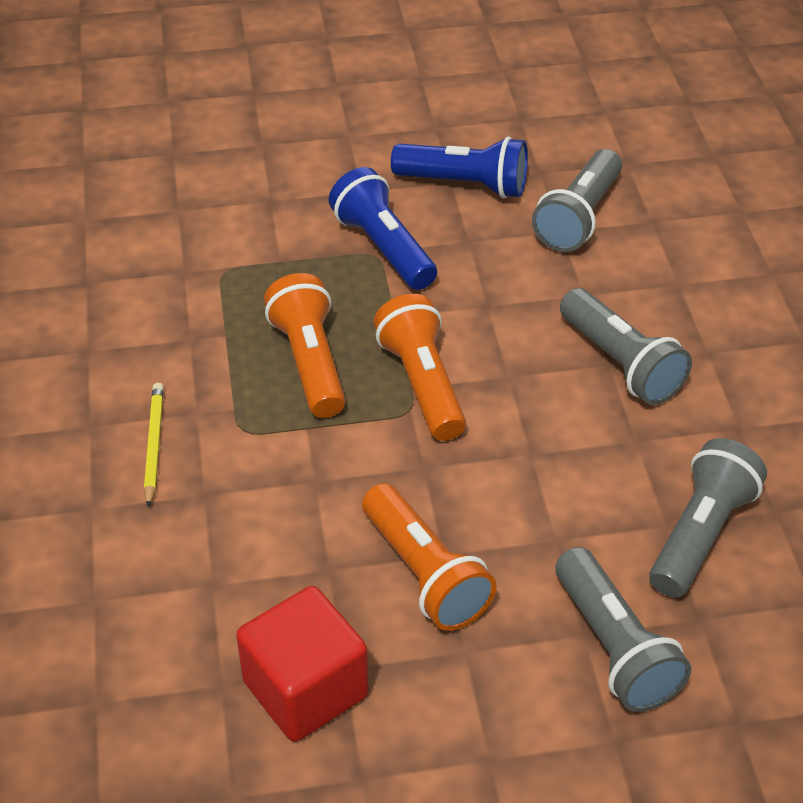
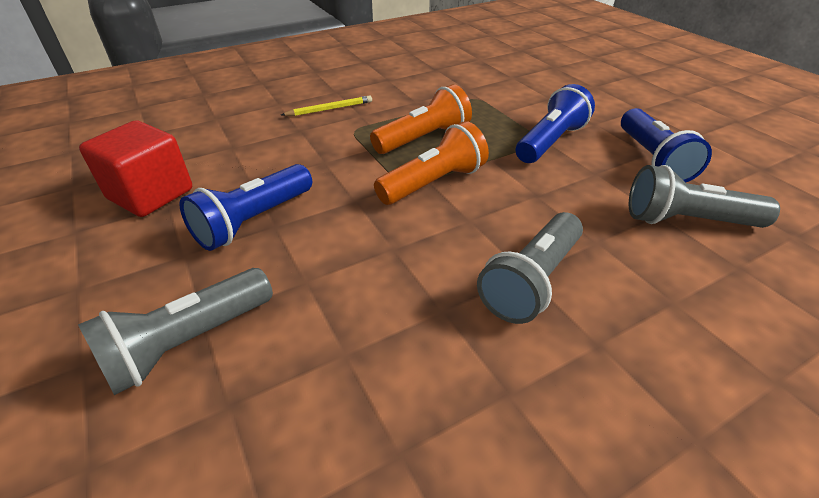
camera: 70 degrees right, 5 degrees down
(424, 574) = (253, 221): orange flashlight -> blue flashlight
(700, 534) = (340, 384): grey flashlight -> none

